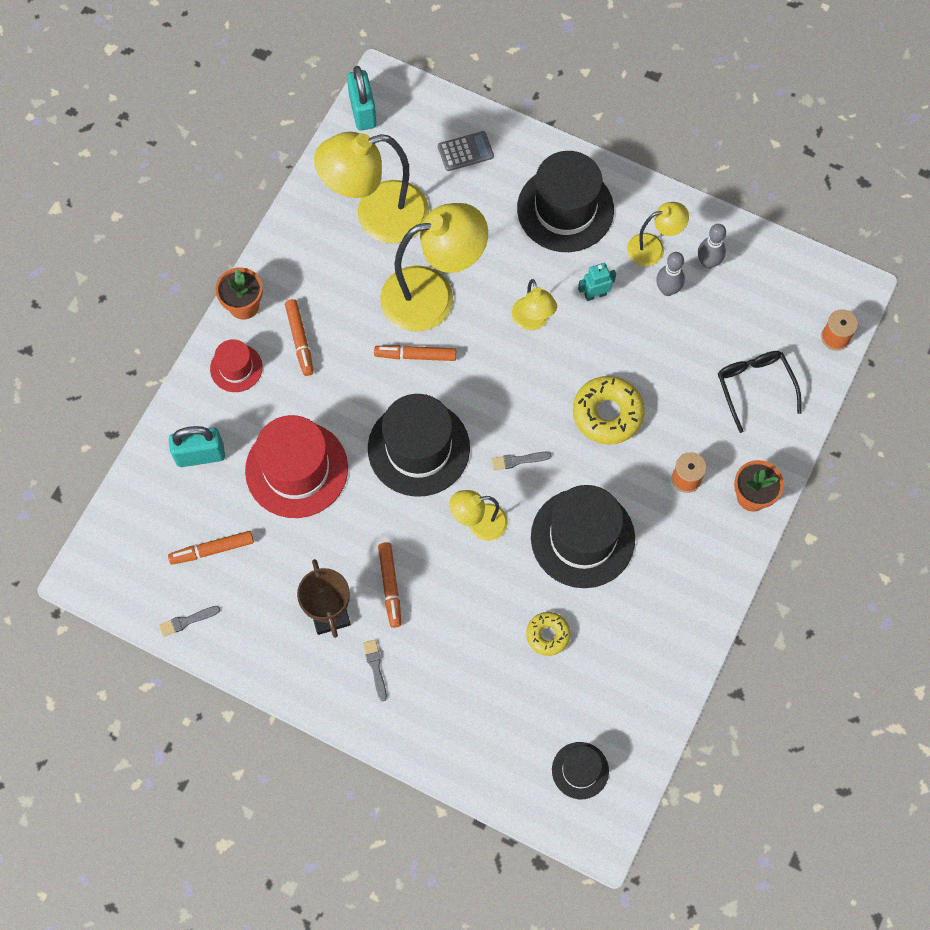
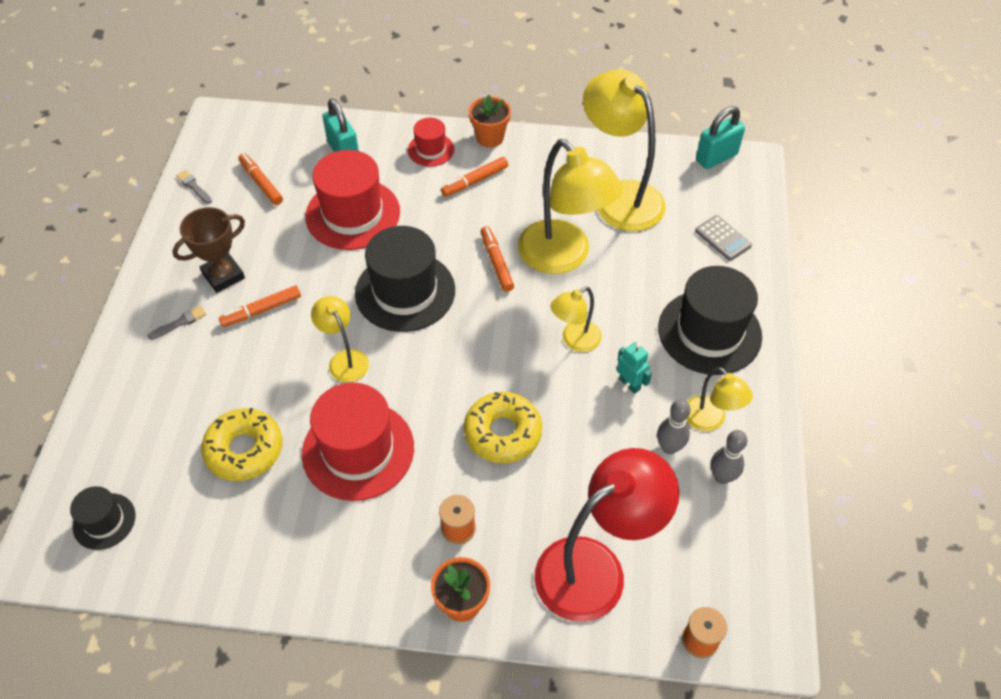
camera: 70 degrees right, 15 degrees down
(518, 460) = (422, 371): grey brush -> none
(548, 635) = (244, 450): yellow donut -> yellow donut, size x1.69
(582, 538) = (358, 450): black hat -> red hat
(755, 387) = (595, 568): black glasses -> red lamp

